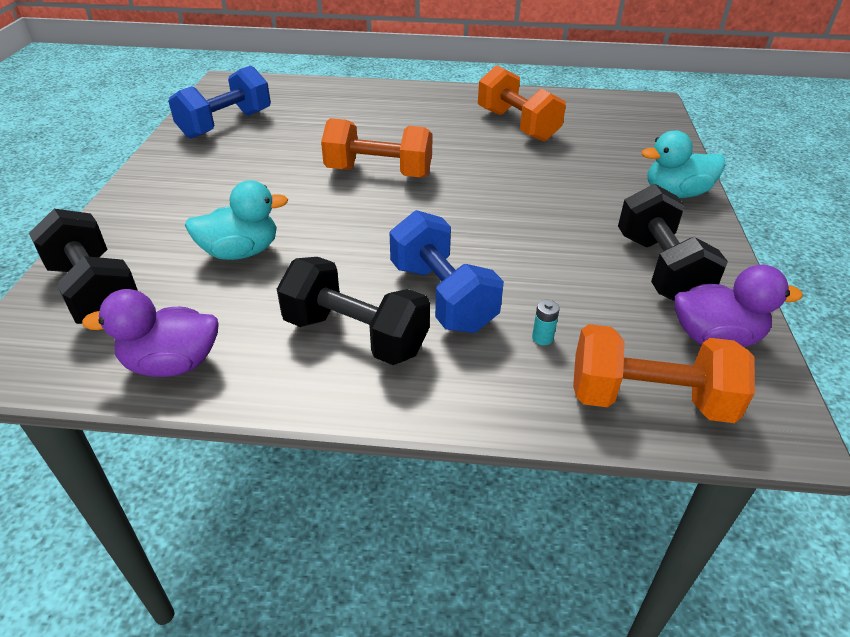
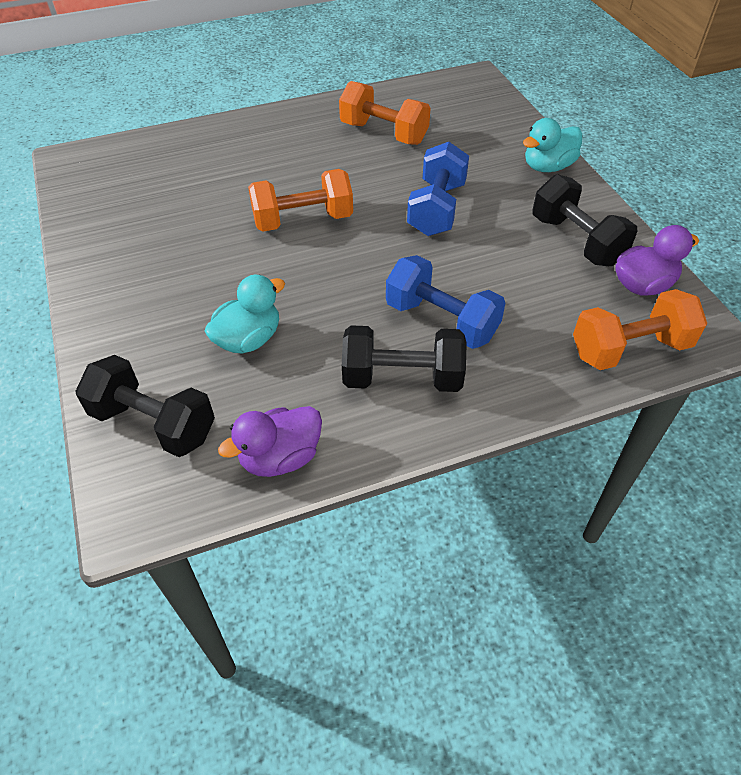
camera: 25 degrees left, 10 degrees up
(226, 124) = (114, 210): blue dumbbell -> blue dumbbell (436, 209)
(542, 338) = (534, 328): turquoise battery -> none

